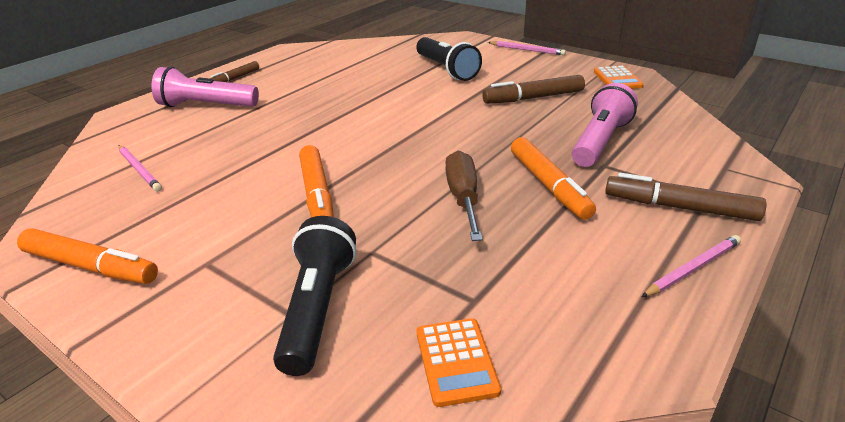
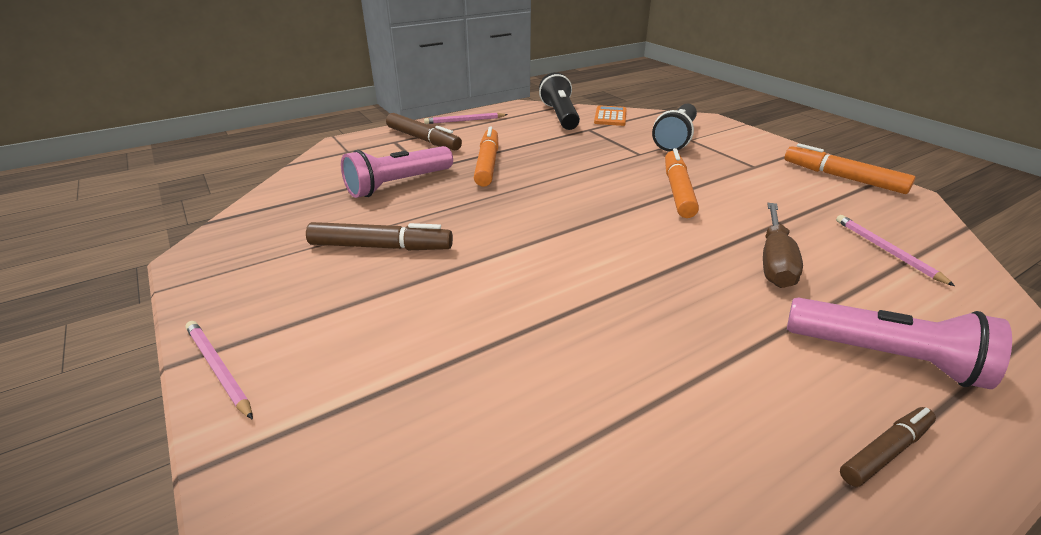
camera: 160 degrees left, 0 degrees up
(446, 69) = (428, 346): black flashlight -> black flashlight (560, 116)
(463, 198) = (559, 168): brown screwdriver -> brown screwdriver (775, 261)
(617, 79) = (234, 252): orange calculator -> none

